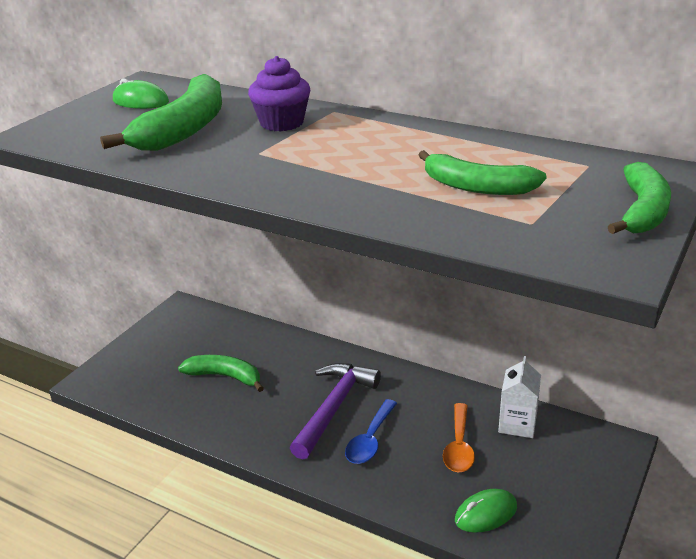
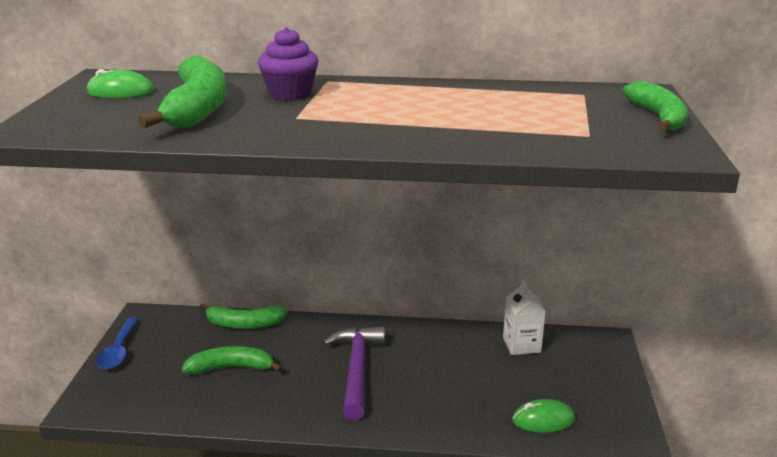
camera: 25 degrees left, 5 degrees down
(370, 440) = (407, 388): blue spoon -> blue spoon (119, 351)
(459, 446) = (486, 374): orange spoon -> none
(476, 187) = (518, 118): green banana -> green banana (244, 324)
(486, 514) = (543, 420): green mouse -> green mouse turned 45 degrees clockwise

